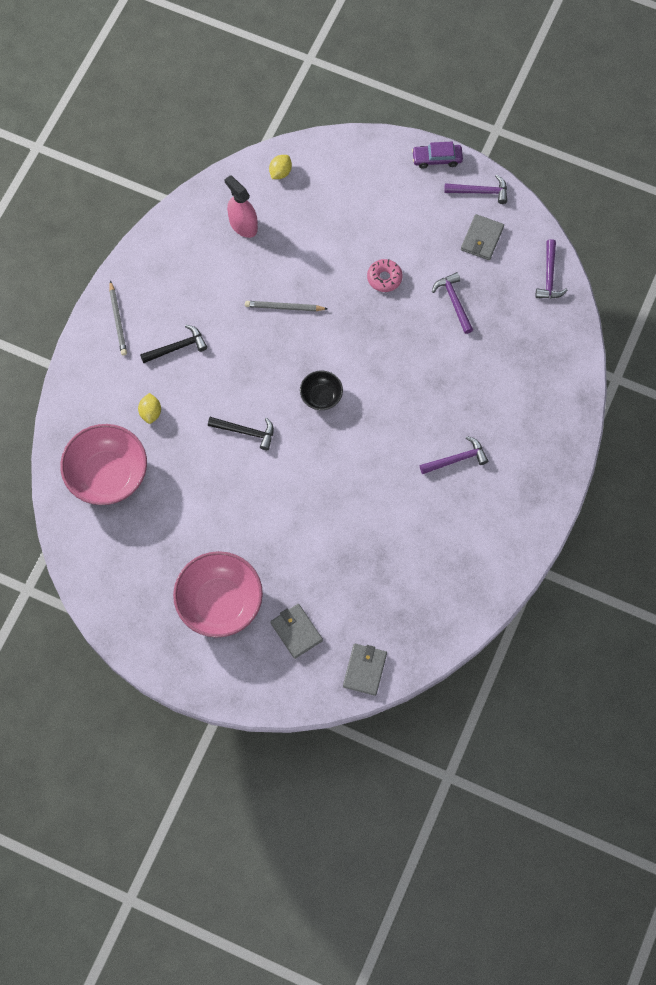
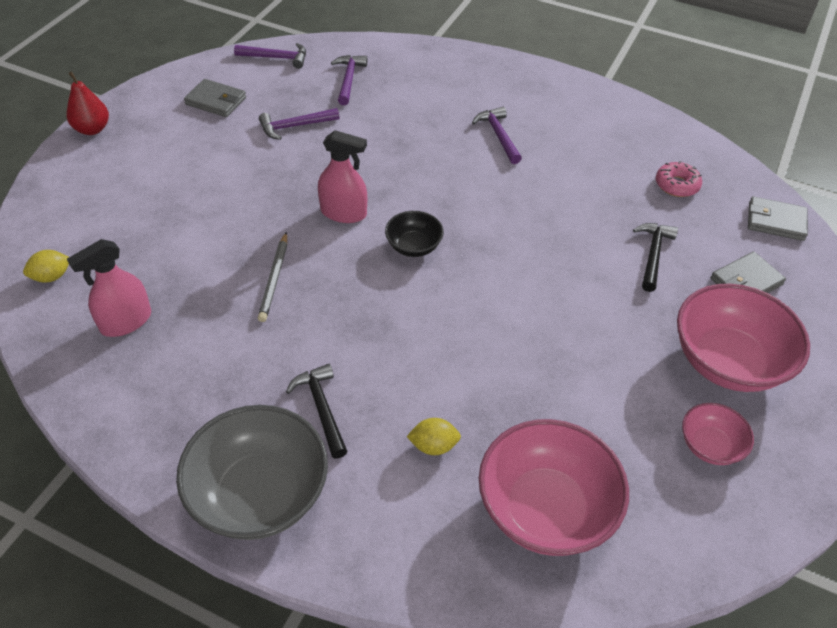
camera: 90 degrees left, 20 degrees down
(118, 320) = (259, 494): grey pencil -> grey bowl
(151, 578) = (710, 446): none -> pink bowl
(245, 432) = (465, 327): black hammer -> black hammer (653, 255)
(280, 172) = (51, 276): yellow lemon -> yellow lemon turned 60 degrees counterclockwise
(354, 346) = (343, 213): none -> pink spray bottle
(384, 278) = (250, 181): pink donut -> pink donut (676, 185)
(437, 159) = (92, 129): purple car -> red pear
(480, 191) = (152, 99): purple hammer -> purple hammer (348, 79)

